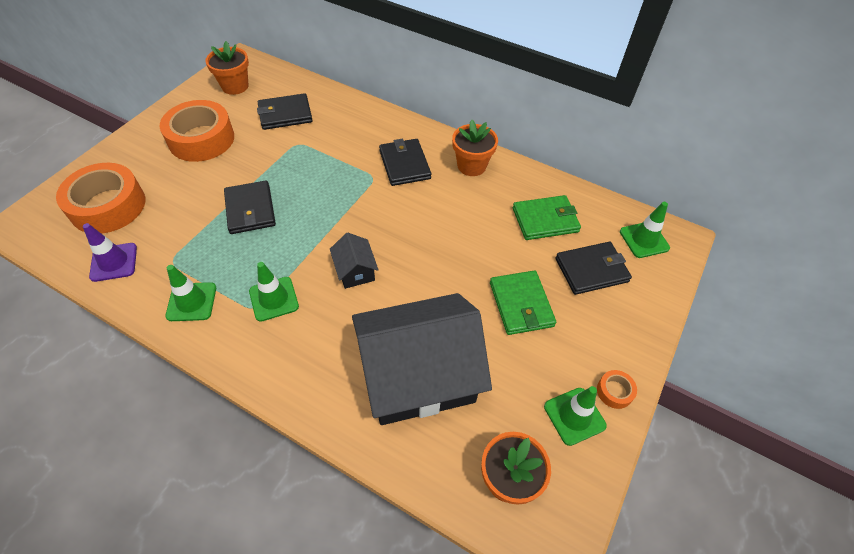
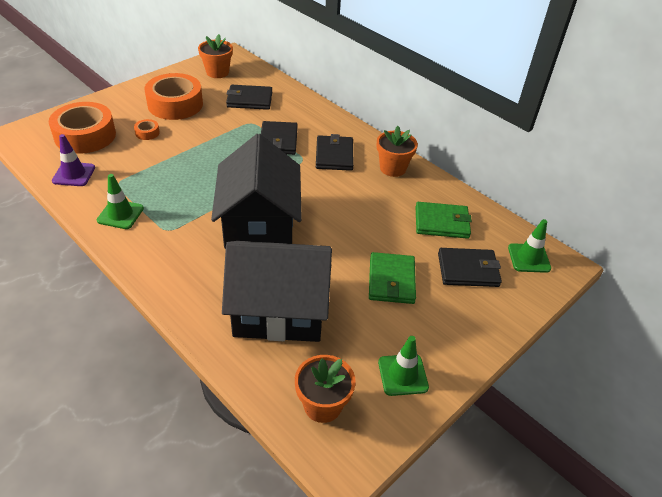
camera: 15 degrees right, 10 degrees down
(250, 210) = (193, 161): black wallet -> black wallet (278, 140)
(274, 299) = (185, 227): green traffic cone -> none
(355, 271) = (259, 223): black house -> black house, size x2.38
(614, 391) = (448, 366): orange tape -> orange tape (147, 133)

